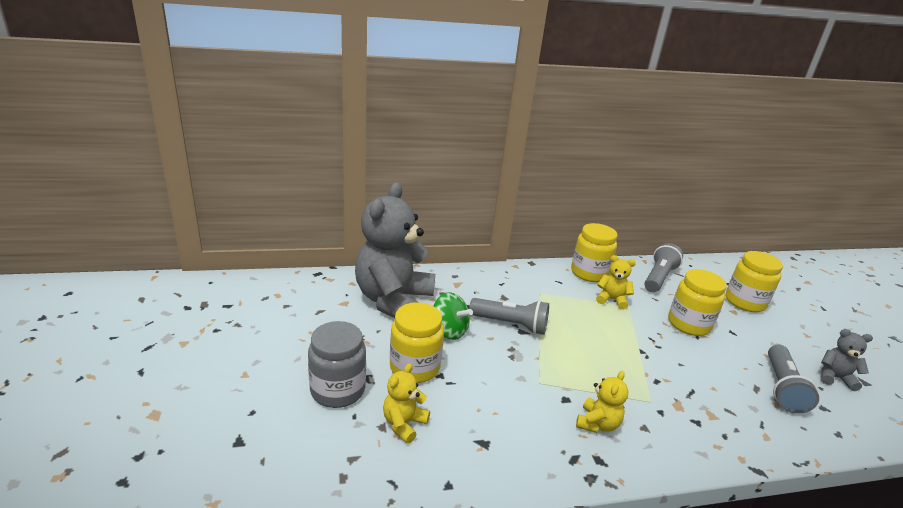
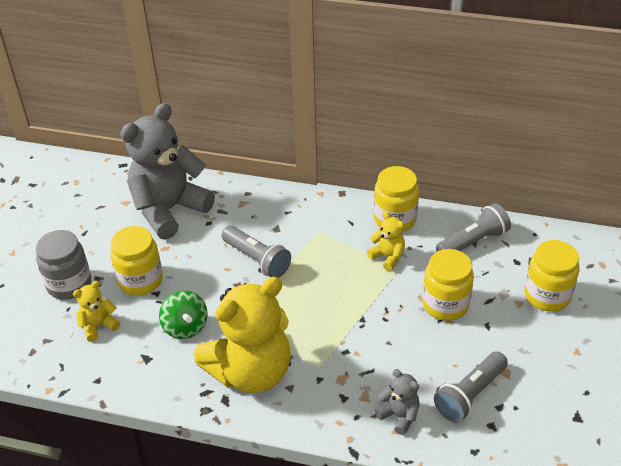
camera: 30 degrees right, 15 degrees up
(449, 331) = (195, 252): green spinning top -> green spinning top (185, 327)
(597, 424) = (251, 372): yellow teddy bear -> yellow teddy bear, size x2.32
(834, 378) = (545, 403): grey teddy bear -> grey teddy bear (399, 415)

